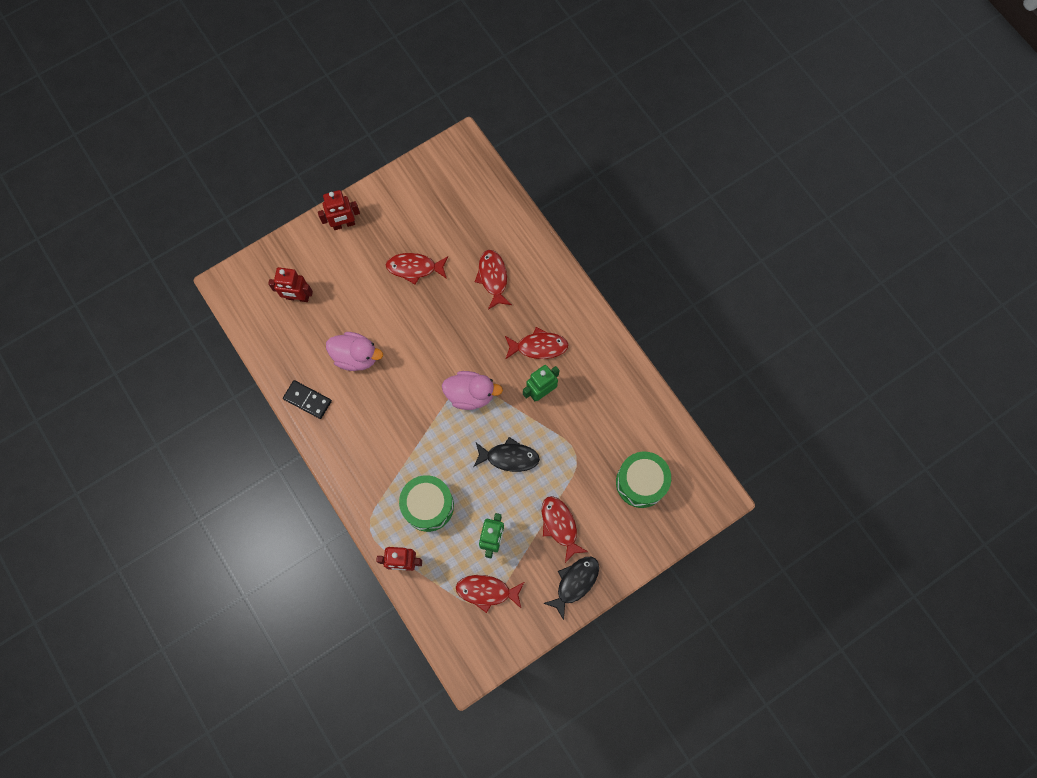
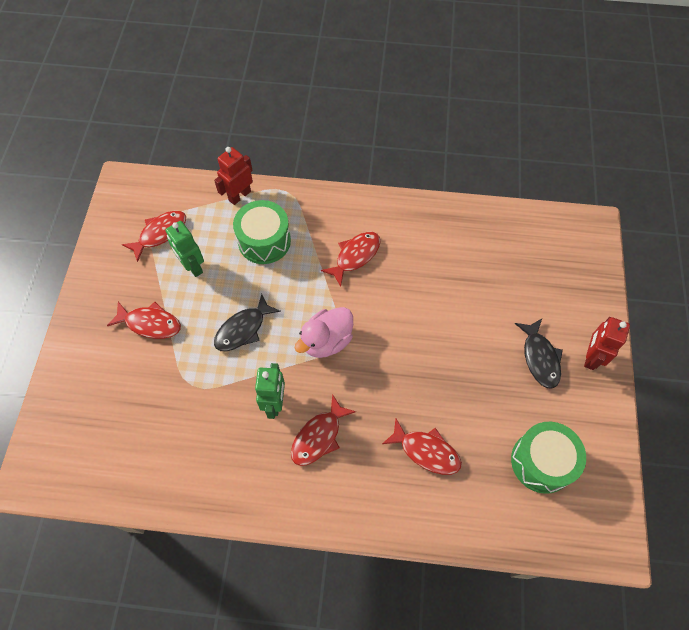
camera: 130 degrees right, 10 degrees down
(297, 297) = (538, 270): red robot -> none
(307, 400) = (432, 218): black domino -> none
(356, 356) = (442, 277): pink duck -> none
(414, 268) = (494, 386): red fish -> red fish (355, 256)
(575, 583) = (98, 299): black fish -> black fish (539, 358)
(641, 482) = (113, 420): green drum -> green drum (542, 462)

